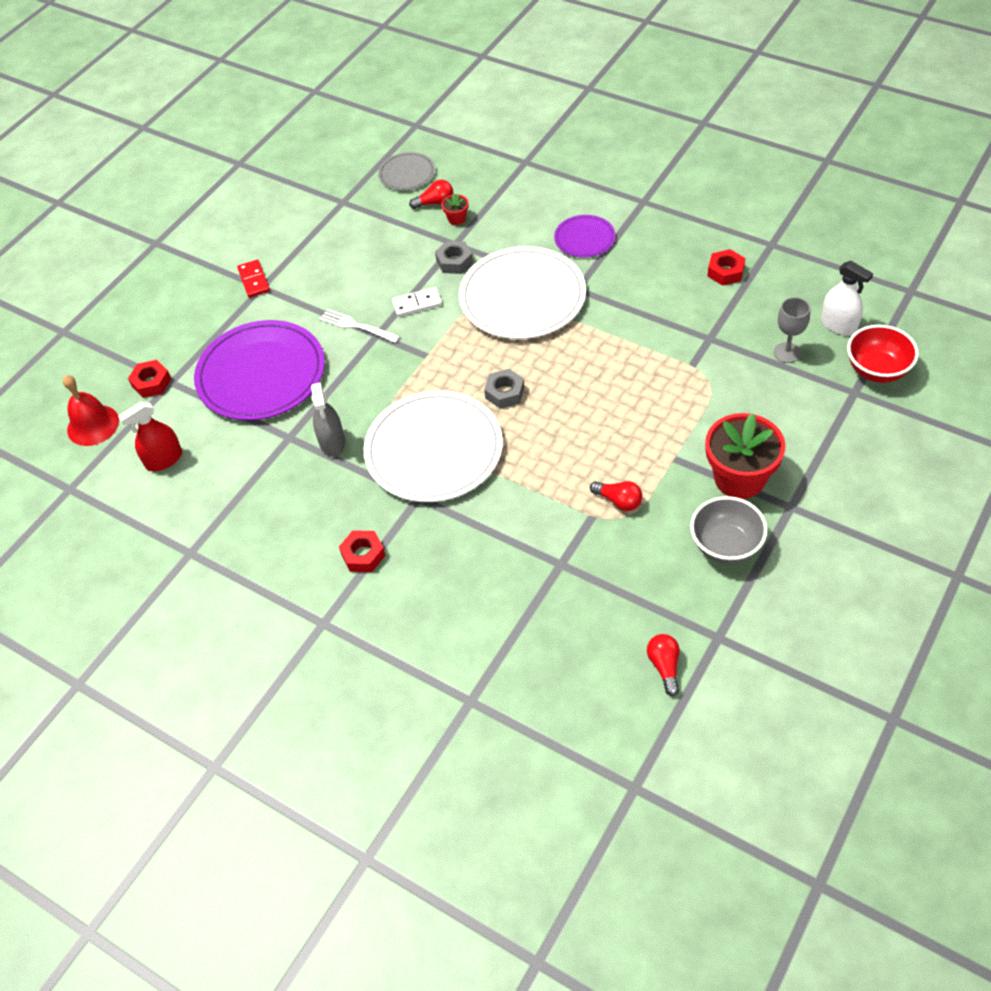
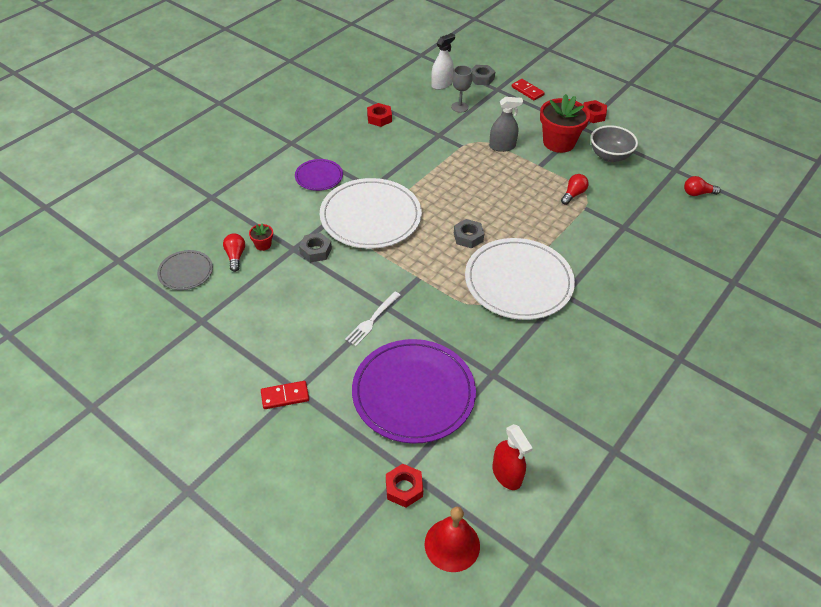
camera: 90 degrees left, 5 degrees down
(332, 442) = (502, 344): grey spray bottle -> grey spray bottle (502, 146)
(363, 555) = (617, 331): red nut -> red nut (593, 115)
(417, 304) = (358, 278): white domino -> none
(866, 430) = (527, 91): none -> red domino
(877, 370) = (481, 78): red bowl -> grey nut

